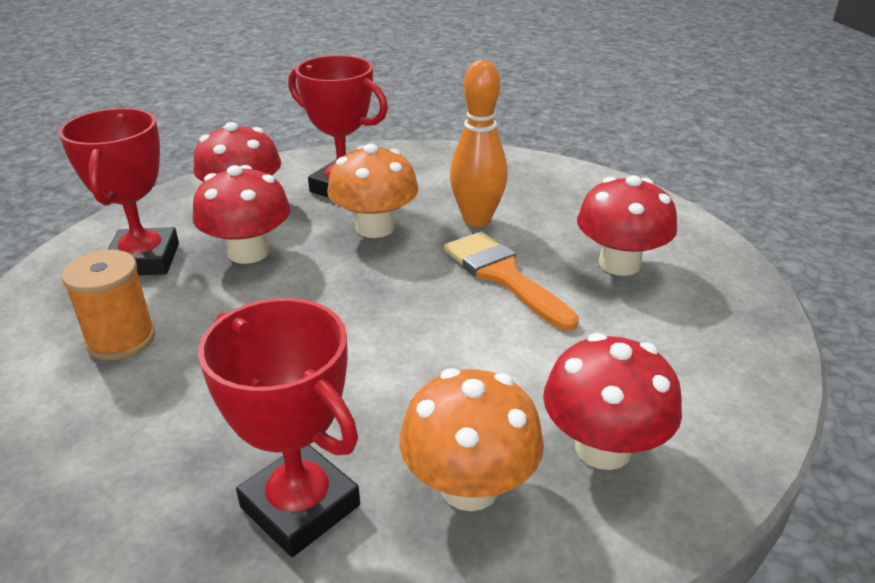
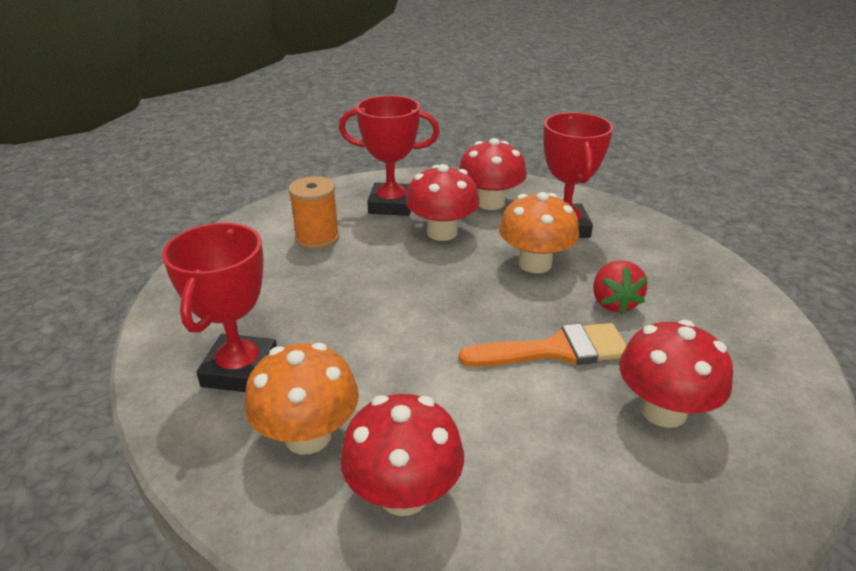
camera: 55 degrees right, 0 degrees up
(144, 260) = (391, 205): red trophy -> red trophy turned 45 degrees clockwise
(477, 220) = (613, 303): orange bowling pin -> red strawberry
(503, 276) = (556, 350): orange brush -> orange brush turned 60 degrees clockwise

